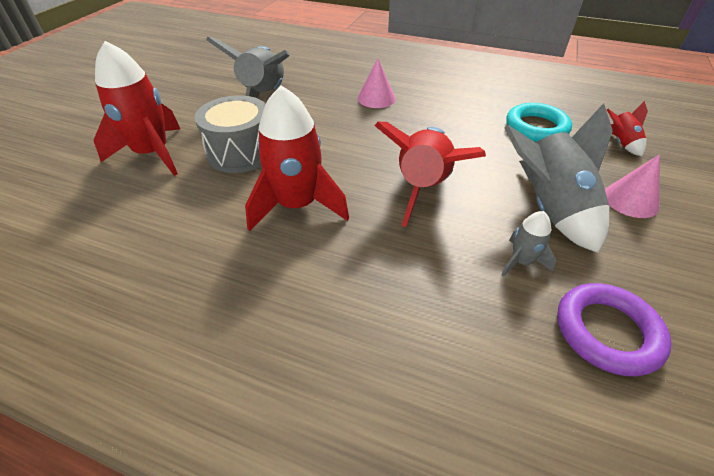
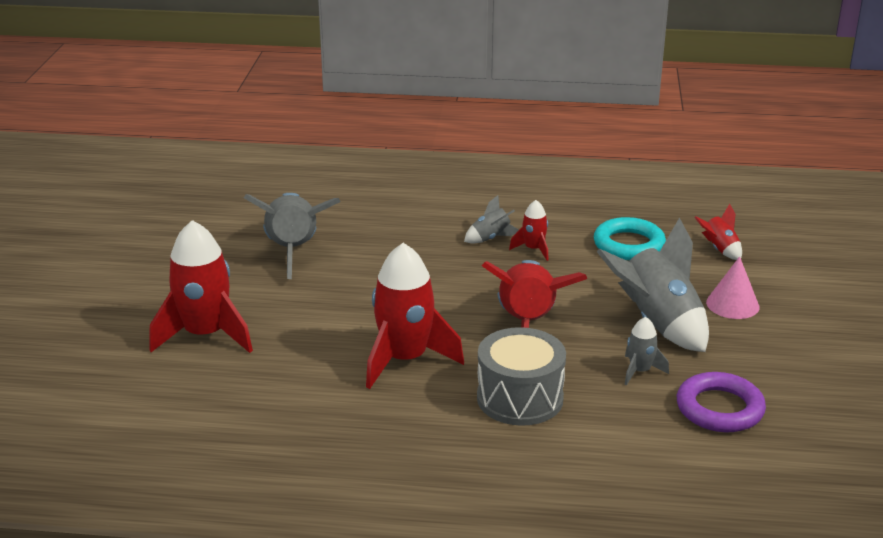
camera: 15 degrees left, 15 degrees down
(241, 152) = (309, 318): grey drum -> grey drum (520, 398)
(376, 98) = (434, 235): pink cone -> none
(420, 106) = (491, 238): none -> grey rocket
(452, 120) = (533, 249): none -> red rocket

